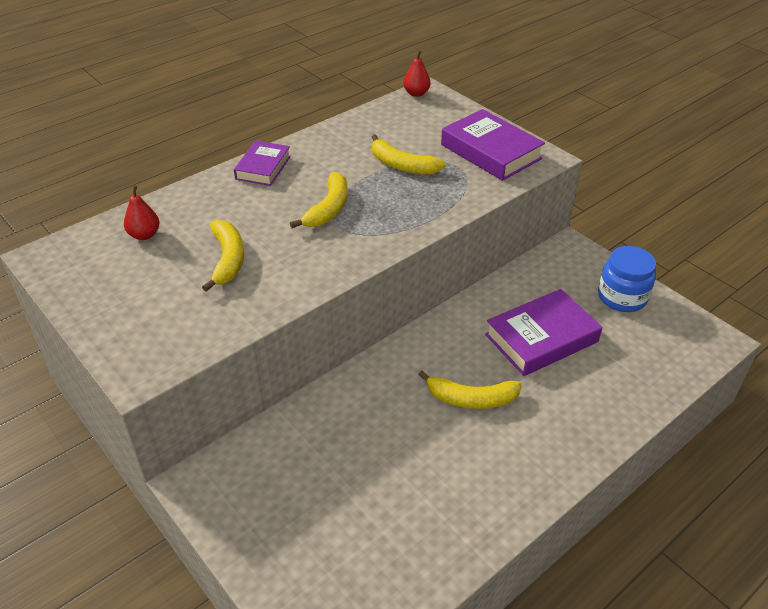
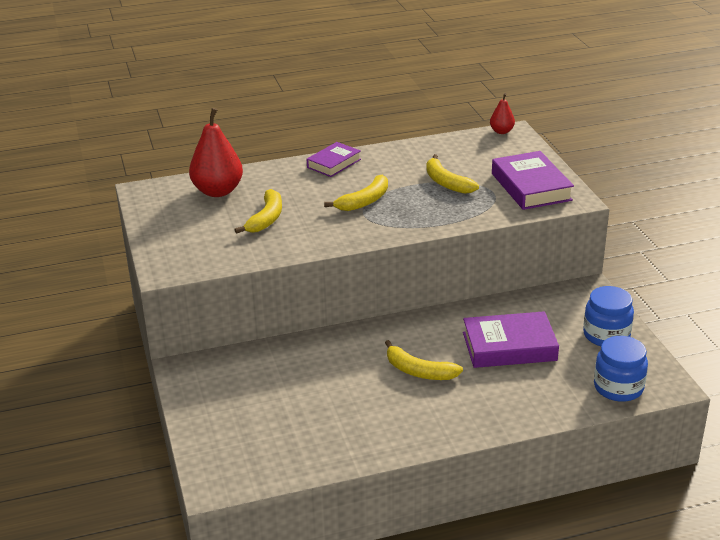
camera: 25 degrees right, 10 degrees down
(144, 235) = (218, 191): red pear -> red pear, size x1.96
(675, 357) = (618, 387): none -> blue jar

